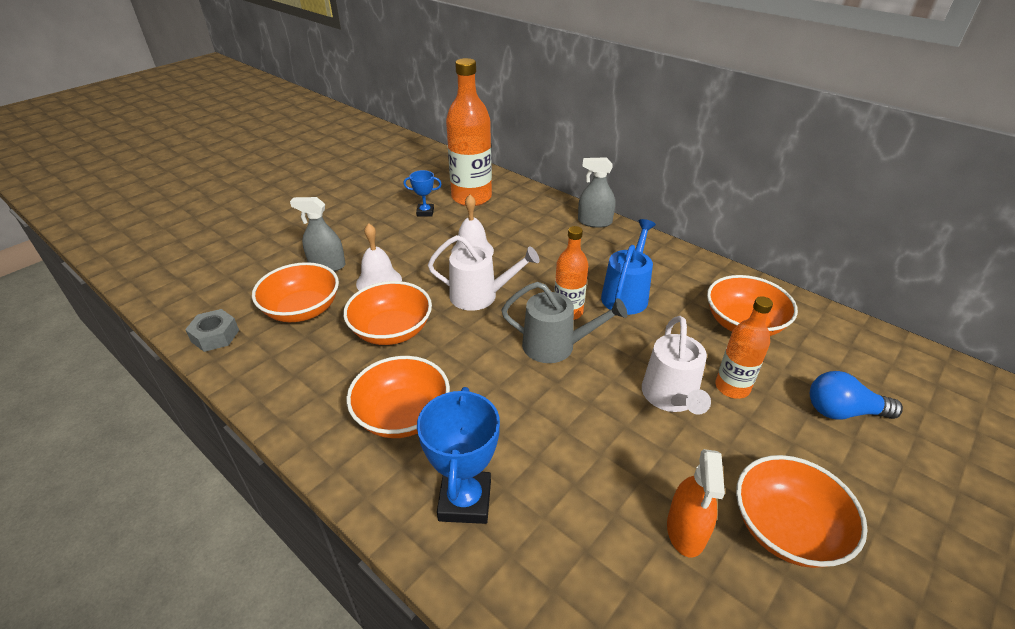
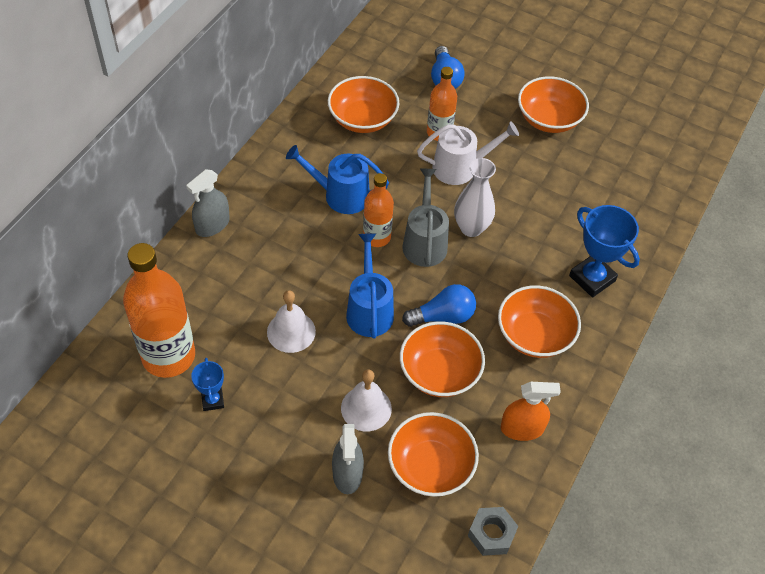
camera: 105 degrees left, 15 degrees up
(455, 344) = (443, 316): none -> blue light bulb
(465, 501) = (592, 278): blue trophy -> blue trophy turned 60 degrees clockwise
(479, 296) = (369, 310): white watering can -> blue watering can
(571, 389) = (471, 228): none -> white vase
(594, 222) = (212, 225): grey spray bottle -> grey spray bottle turned 45 degrees clockwise
(686, 530) = (568, 164): orange spray bottle -> orange spray bottle (522, 428)

